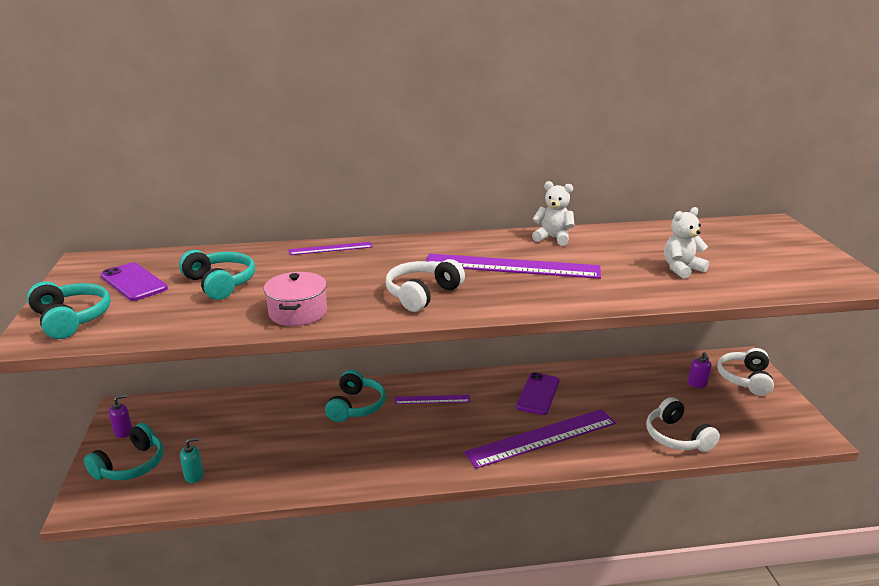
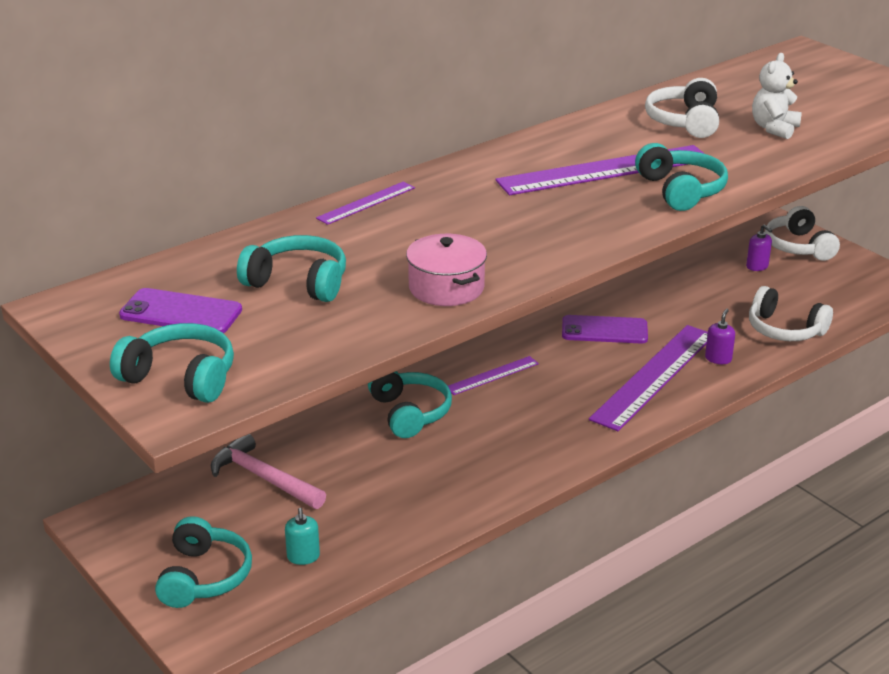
camera: 30 degrees left, 5 degrees up
(123, 432) = (138, 546): purple soap dispenser -> purple soap dispenser (718, 359)
(194, 476) = (303, 557): turquoise soap dispenser -> turquoise soap dispenser turned 135 degrees clockwise
(231, 416) = (263, 478): none -> pink hammer
(422, 294) = (552, 228): white headphones -> white headphones (684, 122)
(538, 394) = (604, 330): purple phone -> purple phone turned 75 degrees counterclockwise
(550, 293) = (681, 190): none -> turquoise headphones
(553, 238) = (604, 124): white teddy bear -> none

